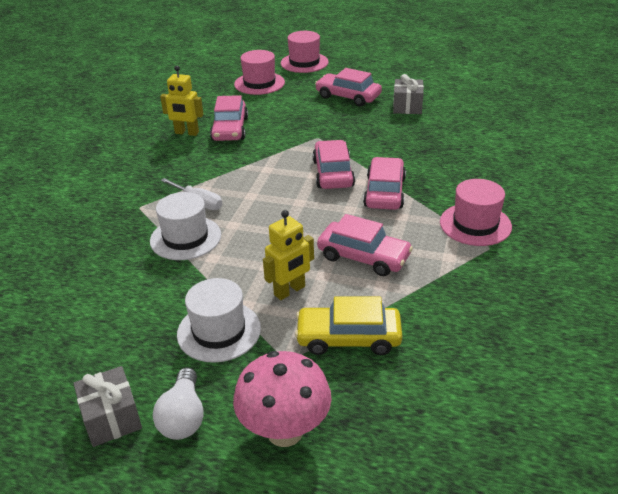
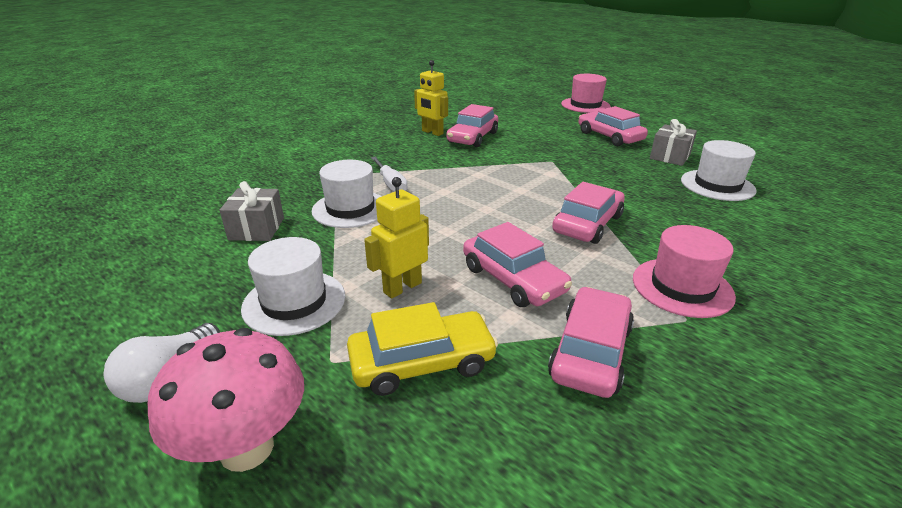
camera: 25 degrees right, 5 degrees down
(111, 418) = (110, 349): grey gift -> grey gift (256, 229)
(259, 83) = (530, 112): pink hat -> none
(290, 291) = (402, 287): yellow robot -> yellow robot turned 150 degrees clockwise
(333, 173) = (543, 193): pink car -> pink car (590, 352)
(348, 338) = (422, 363): yellow car -> yellow car turned 135 degrees clockwise
(455, 127) = (717, 185): none -> white hat

